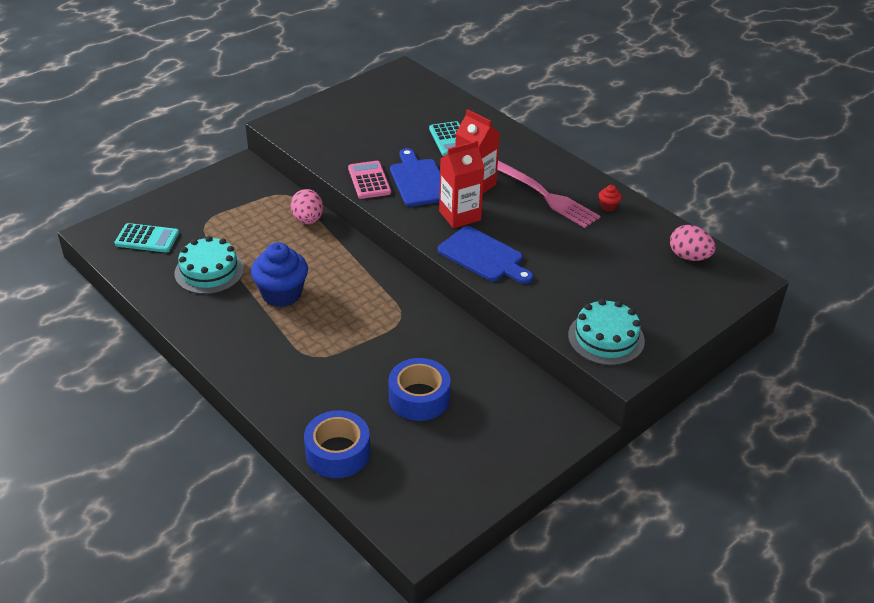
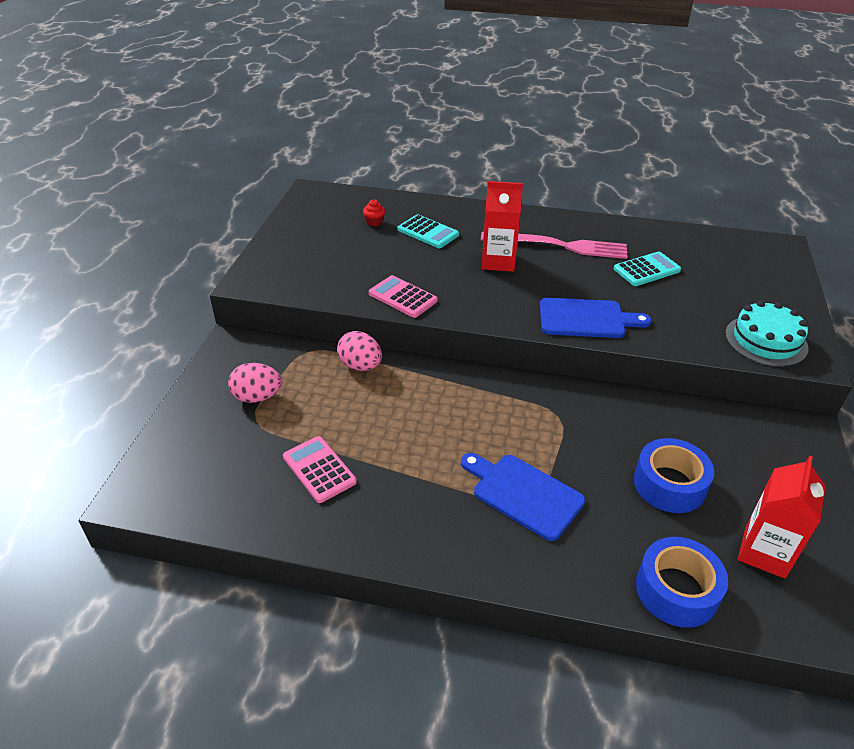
camera: 35 degrees left, 0 degrees up
(147, 239) = (207, 470): turquoise calculator -> turquoise calculator (646, 270)
(209, 271) = (319, 469): turquoise cake -> pink calculator
(282, 294) = (423, 453): blue cupcake -> none
(419, 181) = (447, 278): blue cutting board -> blue cutting board (523, 494)
(460, 215) = (521, 293): red carton -> red carton (764, 552)
(608, 206) = (619, 234): red cupcake -> red cupcake (374, 222)
(689, 257) = (724, 247): pink egg -> pink egg (257, 397)

